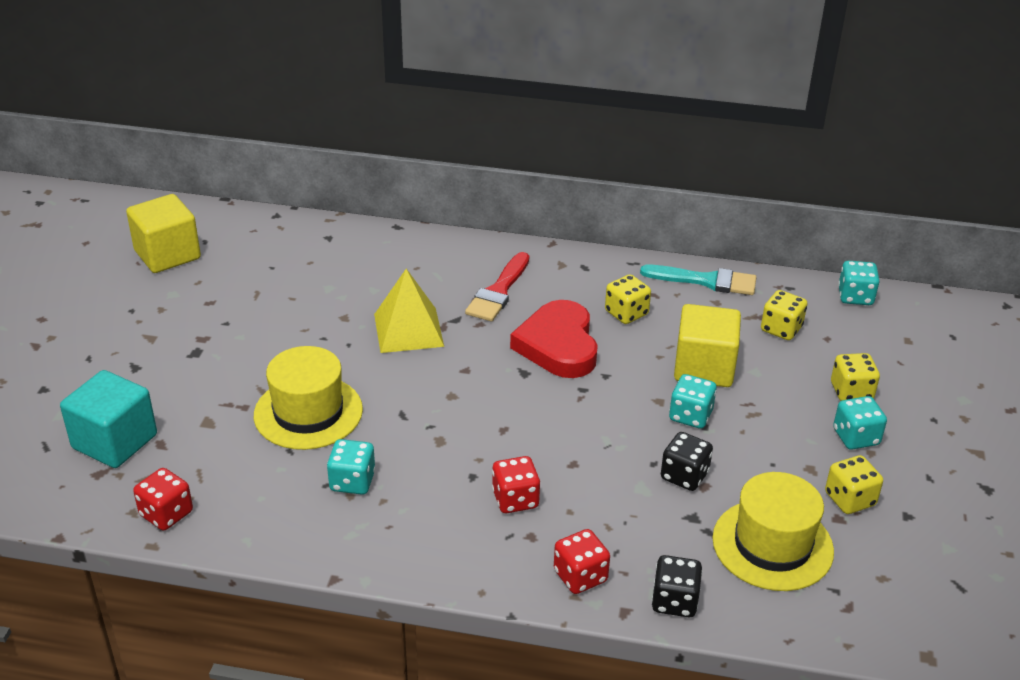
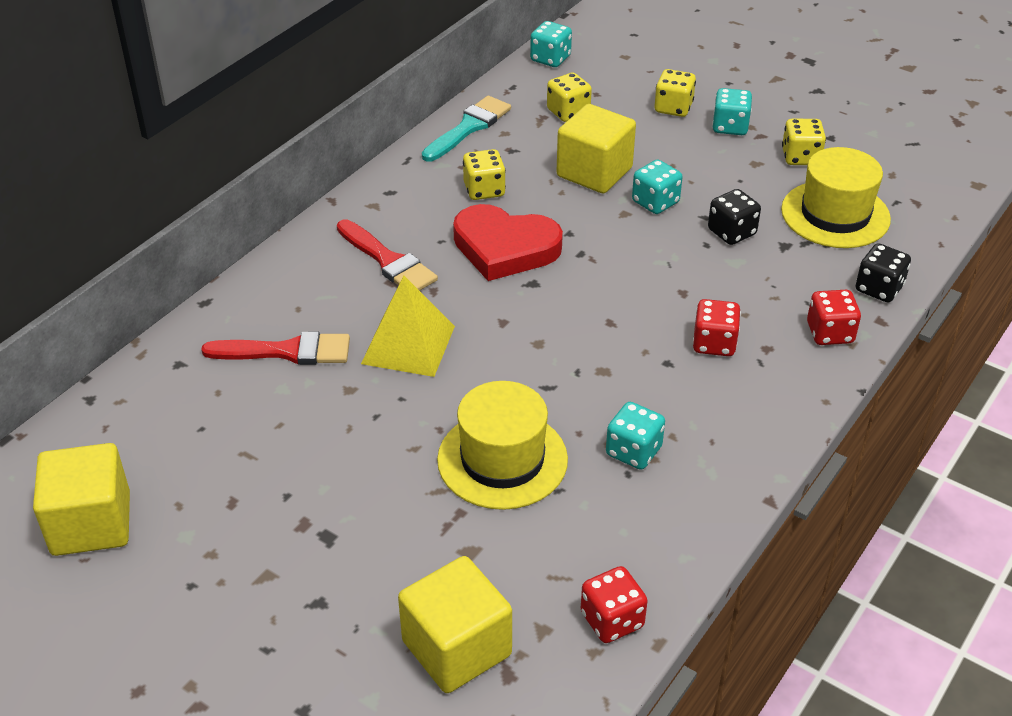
camera: 65 degrees left, 5 degrees up
(115, 441) = (456, 648): turquoise cube -> yellow cube
(367, 277) = (287, 351): none -> red brush

